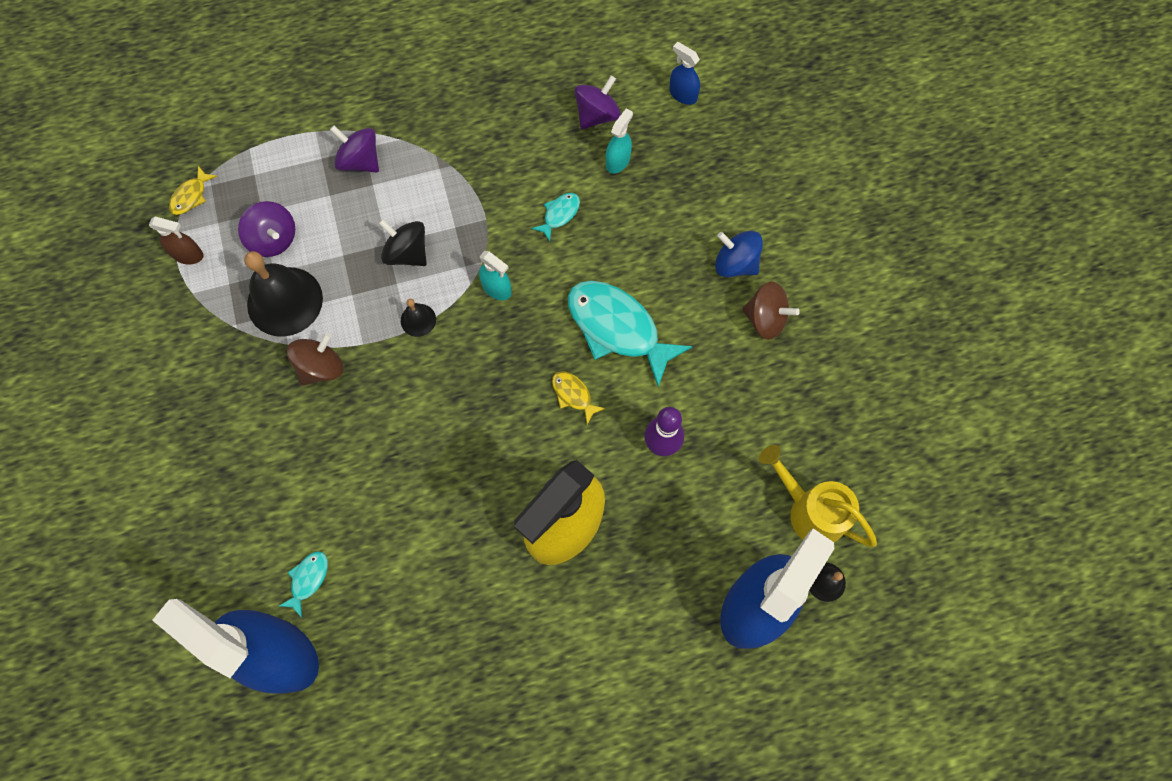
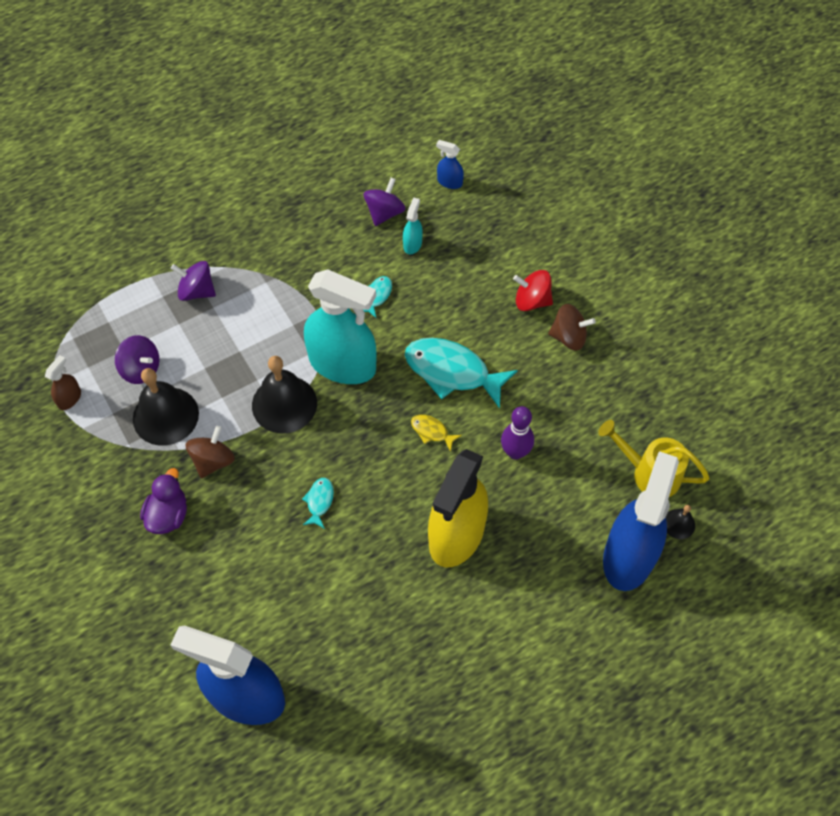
camera: 15 degrees left, 10 degrees down
(188, 255) = (69, 398): brown spray bottle -> brown spray bottle turned 60 degrees counterclockwise
(191, 196) = (58, 351): yellow fish -> none
(255, 418) = (168, 515): none -> purple duck
(308, 579) = (253, 631): turquoise fish -> turquoise fish (319, 501)
(407, 253) = (259, 354): black spinning top -> none
(418, 320) = (284, 404): black bell -> black bell, size x2.13
(496, 288) = (343, 364): turquoise spray bottle -> turquoise spray bottle, size x2.43
(735, 264) = (532, 301): blue spinning top -> red spinning top

